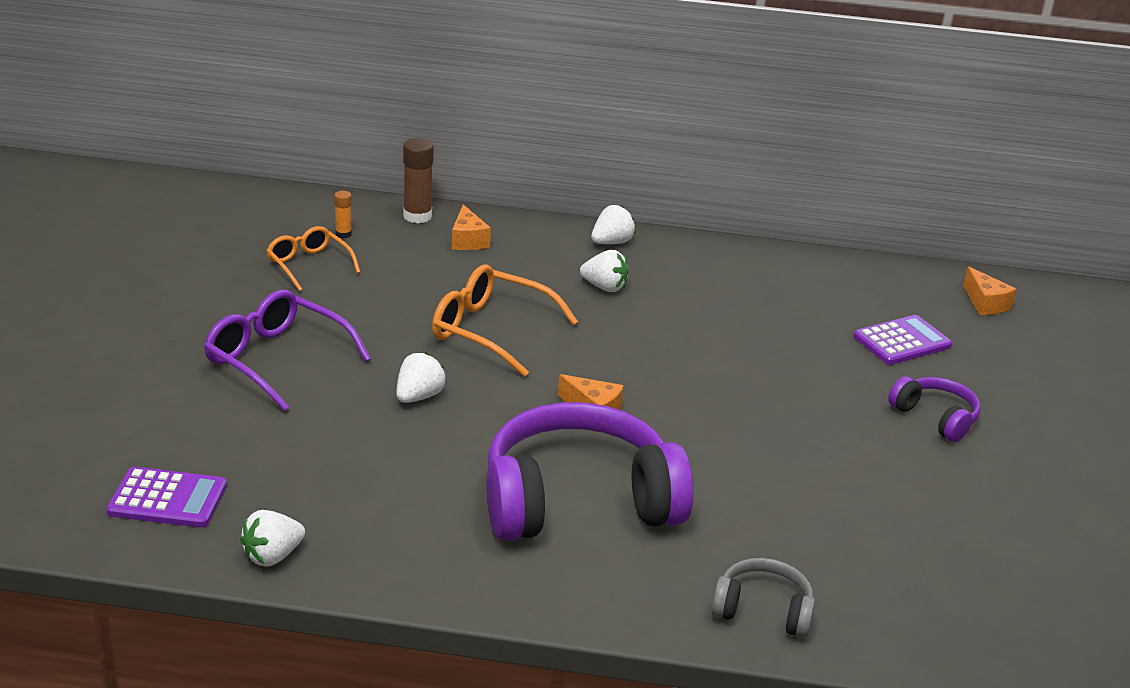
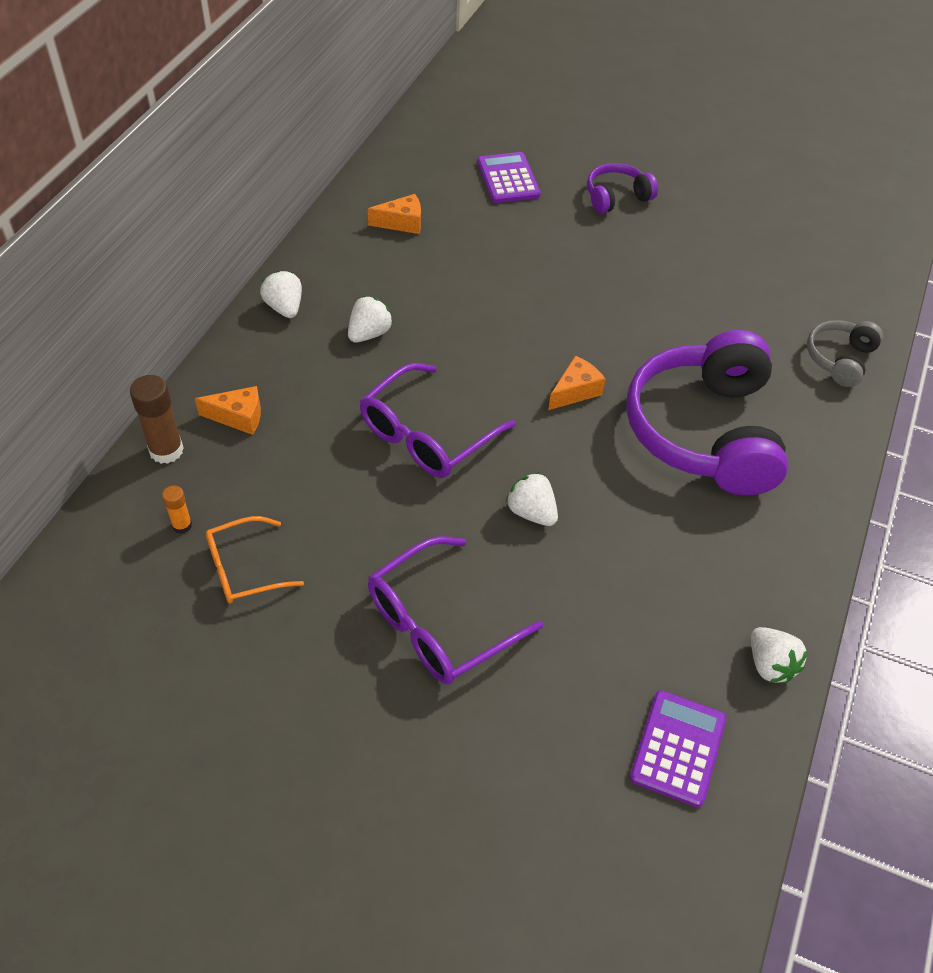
camera: 75 degrees left, 20 degrees up
(491, 331) = (427, 435): orange glasses -> purple glasses
(985, 303) = (463, 117): orange cheese -> orange cheese (402, 223)

